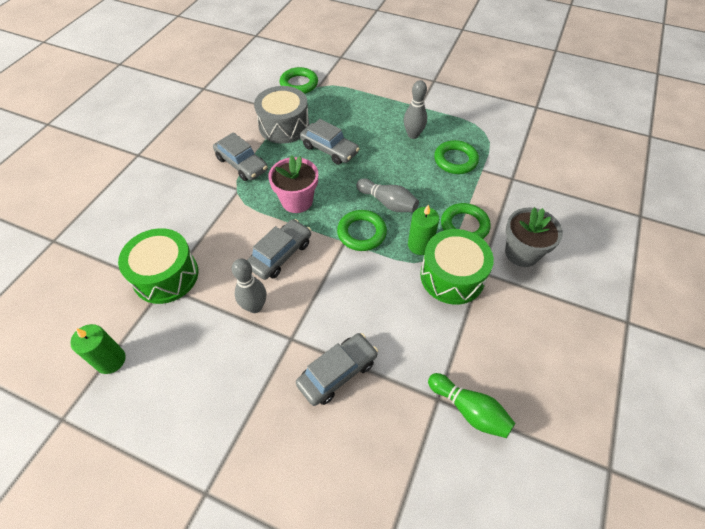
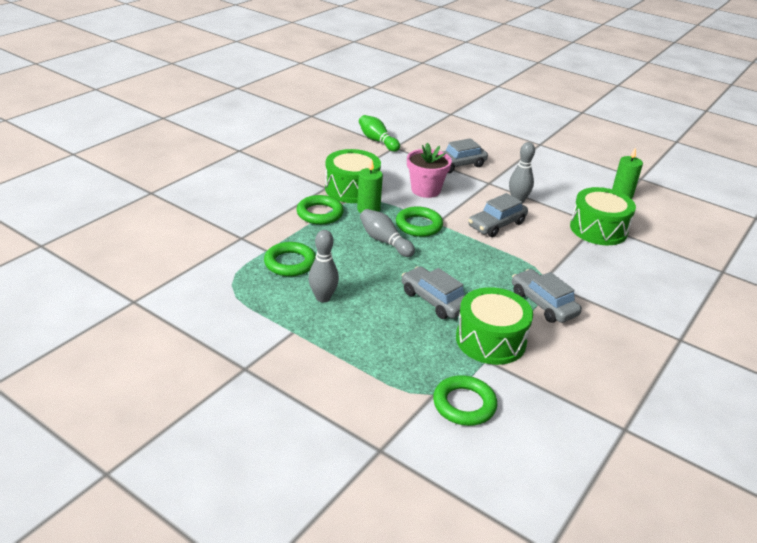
camera: 170 degrees left, 20 degrees down
(284, 126) = (490, 340): grey drum -> green drum
(297, 201) = (479, 259): pink flower pot -> pink flower pot (425, 190)
(522, 253) = (283, 190): grey flower pot -> none

